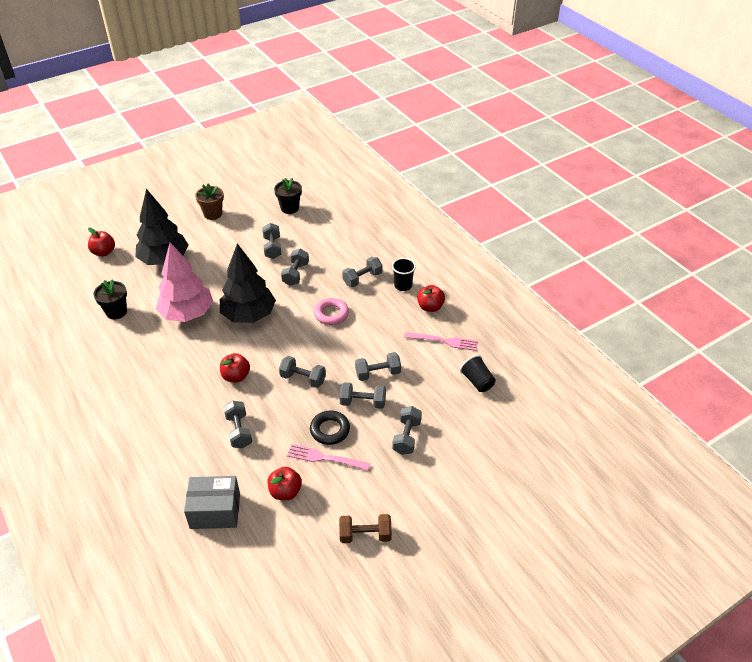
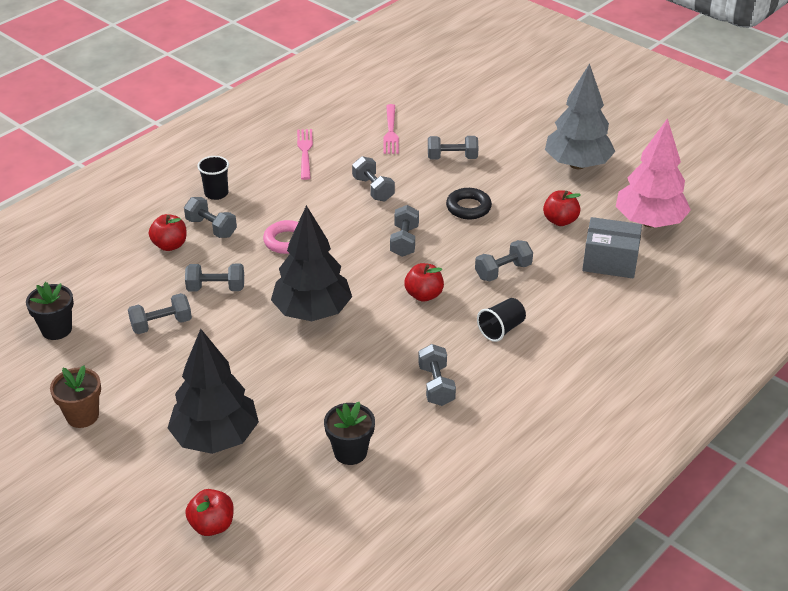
camera: 105 degrees left, 5 degrees down
(187, 314) = (329, 373): pink tree -> pink tree (649, 222)
(215, 511) = (610, 261): grey box -> grey box turned 60 degrees counterclockwise
(325, 458) = (505, 204): pink fork -> pink fork (391, 131)
(363, 402) = (420, 192): grey dumbbell -> grey dumbbell (436, 385)
(365, 535) = (577, 164): brown dumbbell -> grey tree
(430, 307) = (250, 168): red apple -> red apple (170, 245)
(477, 381) = (357, 125): black cup -> black cup (501, 329)

